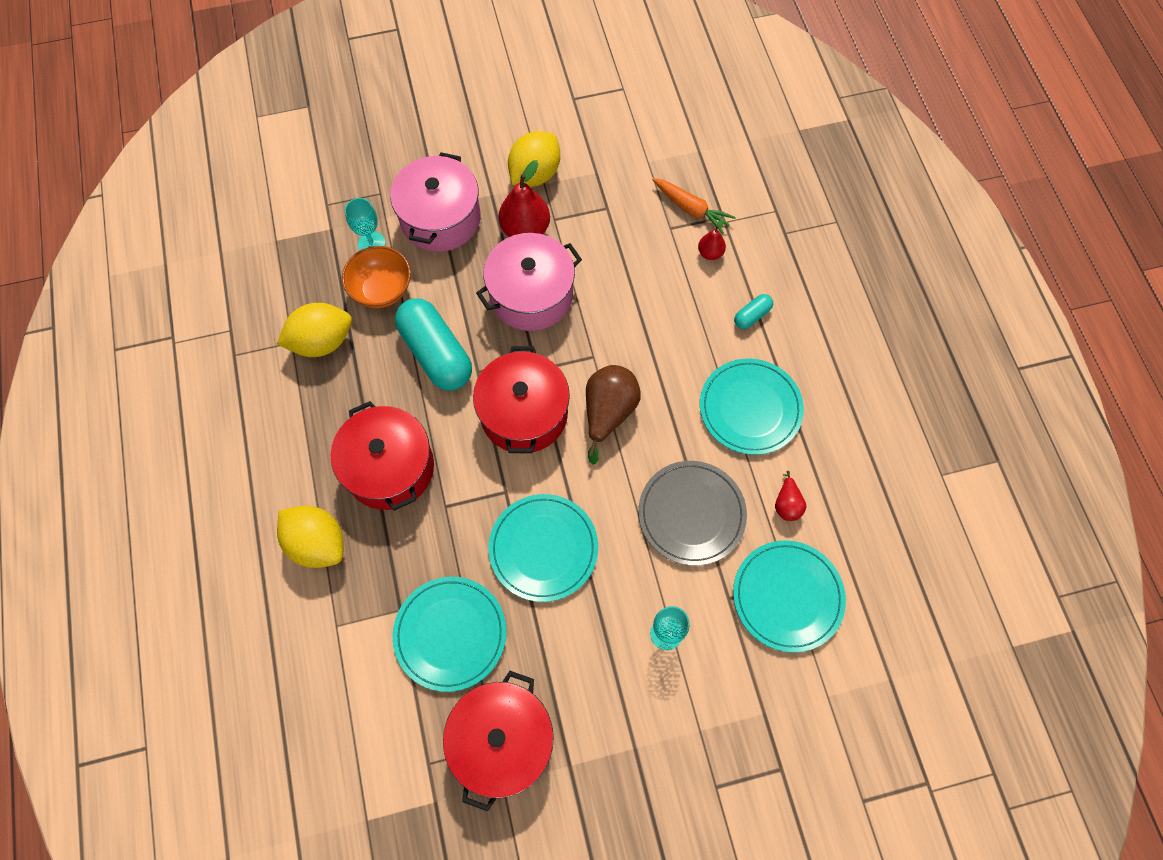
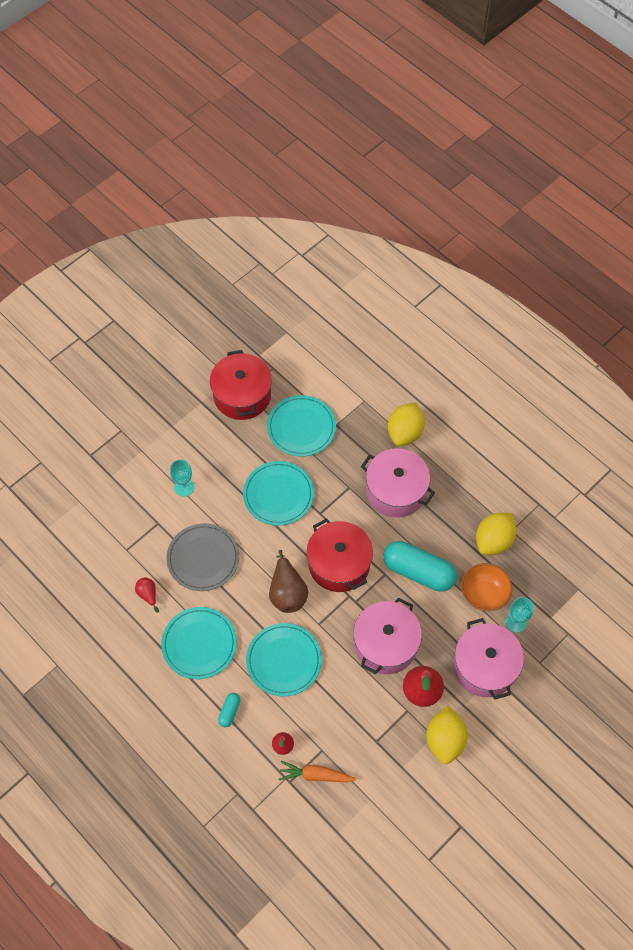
camera: 150 degrees right, 5 degrees down
(318, 543) = (405, 432): yellow lemon -> yellow lemon turned 75 degrees counterclockwise
(389, 468) = (396, 491): red pot -> pink pot
(787, 596) = (124, 541): turquoise plate -> turquoise plate (284, 660)

